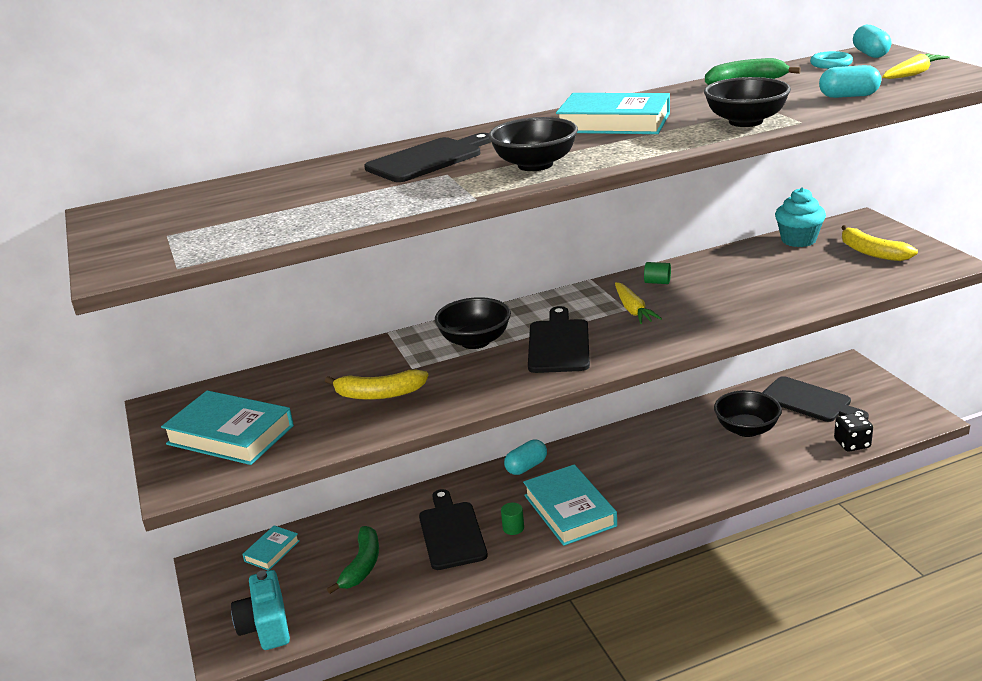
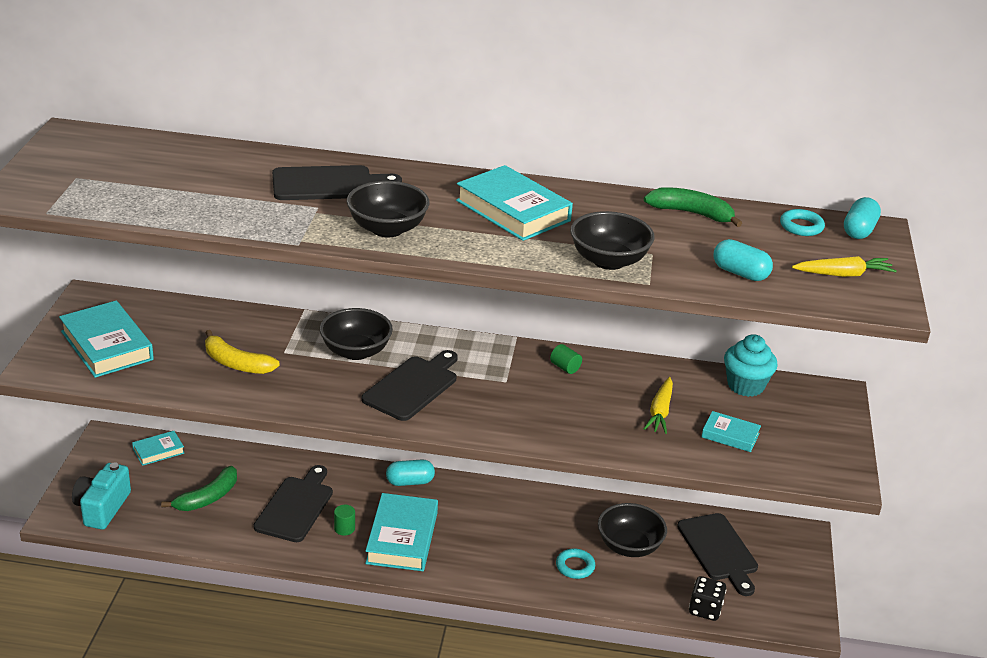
camera: 25 degrees right, 5 degrees up
(633, 310) = (509, 385): yellow carrot -> yellow carrot (660, 412)
(726, 462) = (575, 566): none -> turquoise ring
(837, 272) = (730, 435): none -> turquoise book
(872, 252) = (791, 432): yellow banana -> none

